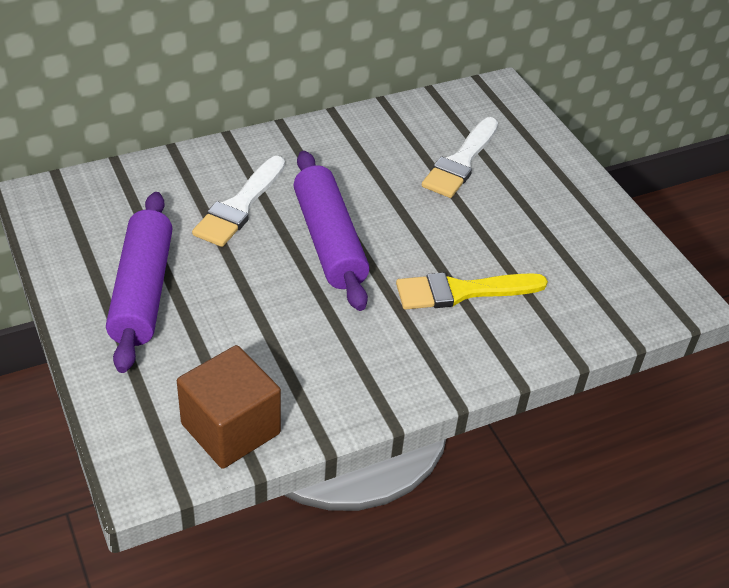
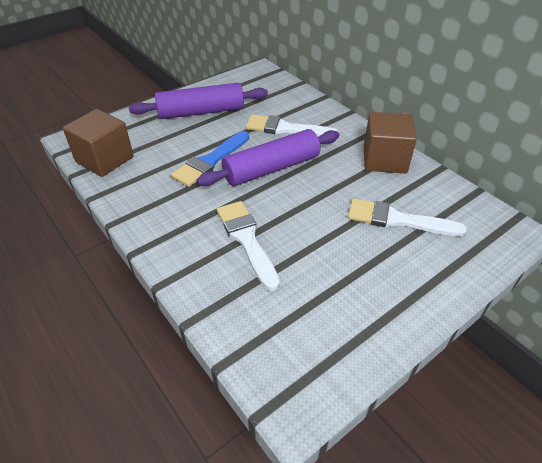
camera: 80 degrees right, 0 degrees up
(288, 300) = (210, 161): none -> blue brush
(349, 137) = (384, 160): none -> brown cube
(462, 291) = (246, 240): yellow brush -> white brush

